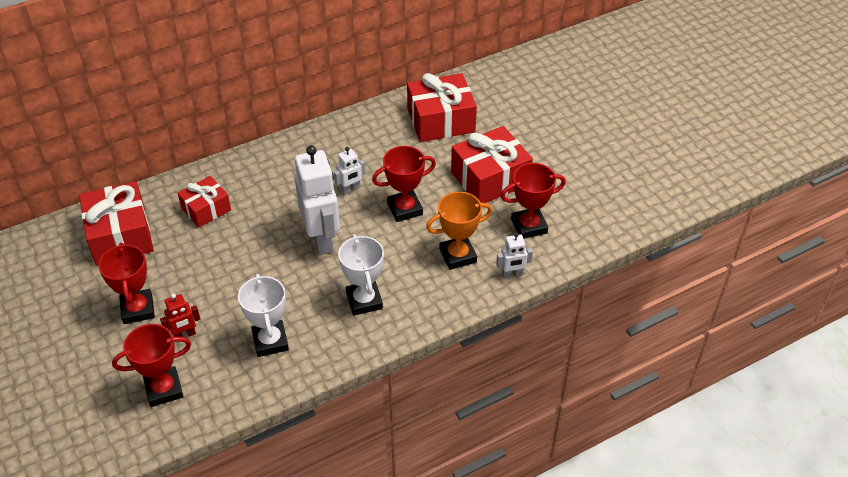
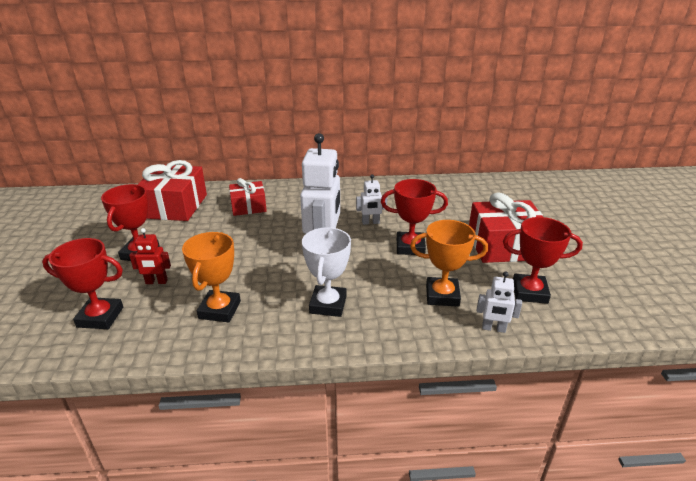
camera: 25 degrees right, 15 degrees down
(270, 341) = (220, 310): white trophy -> orange trophy
(441, 120) = (476, 198): red gift -> none

